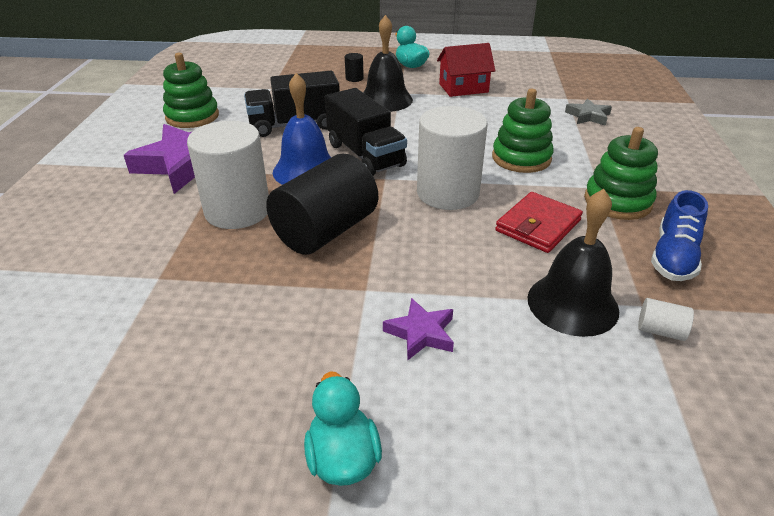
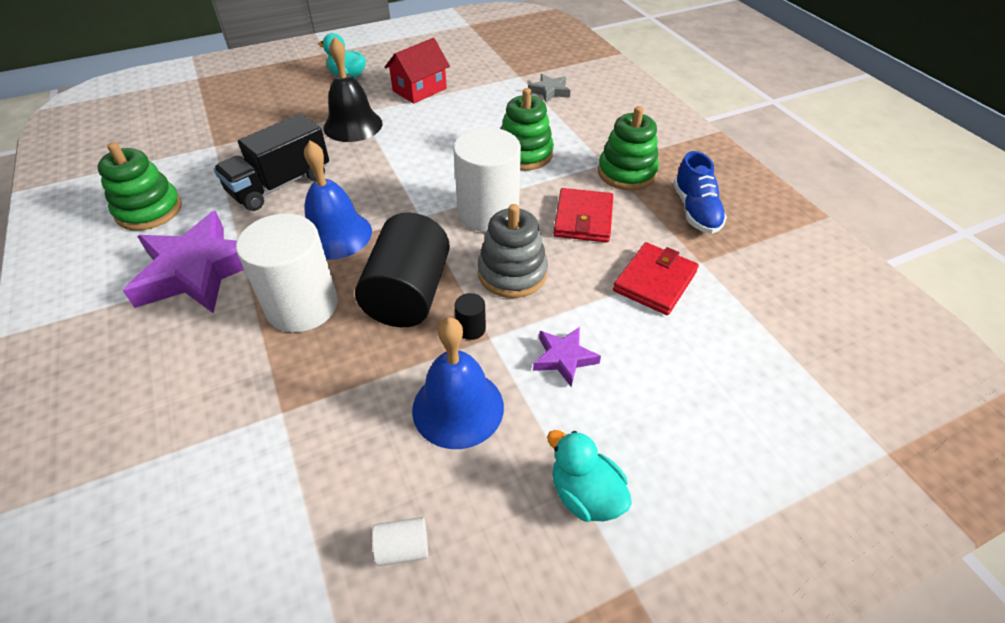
camera: 30 degrees left, 10 degrees up
(291, 332) = (458, 407): none -> blue bell
(354, 78) = (299, 107): black cylinder -> black cylinder (471, 328)
(365, 155) = (382, 197): black truck -> none
(430, 246) = (512, 273): none -> grey stacking toy
(572, 304) = (655, 281): black bell -> red wallet
(660, 330) = (725, 279): white cylinder -> white cylinder (403, 548)

